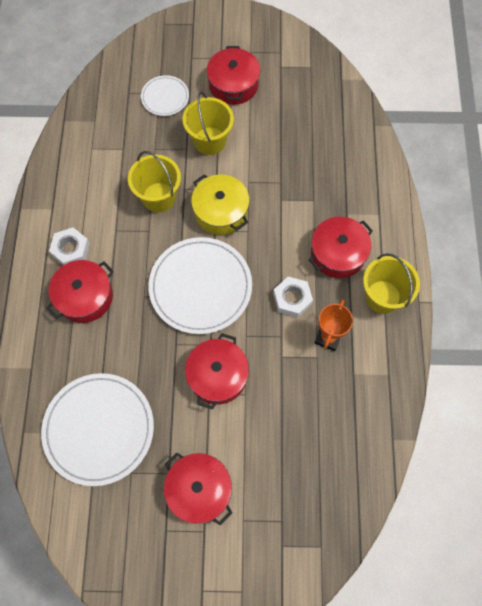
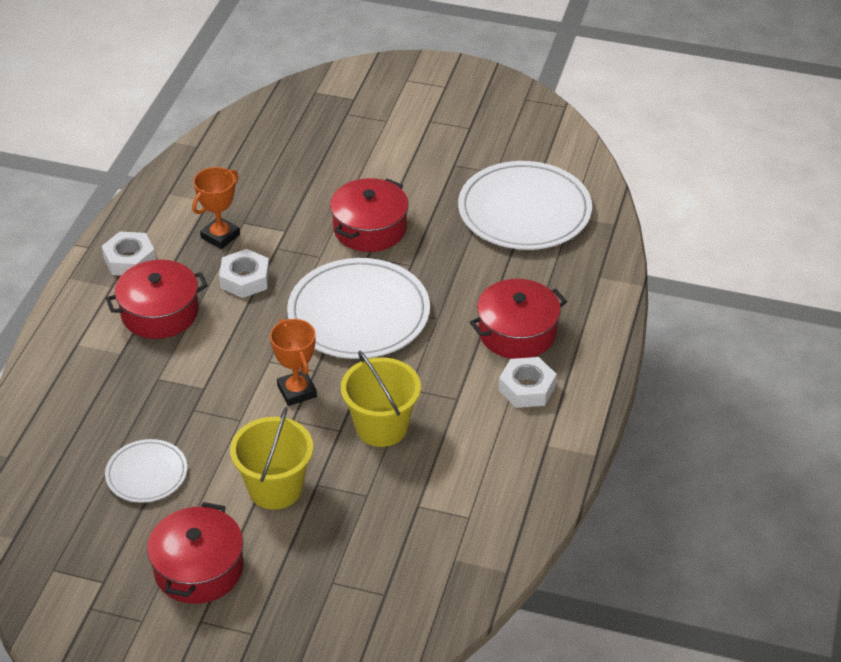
camera: 165 degrees left, 25 degrees down
(165, 97) = (323, 573): white plate -> white plate (146, 473)
(199, 490) = (424, 148): red pot -> none
(221, 211) = (297, 391): yellow pot -> orange trophy
(382, 297) = (130, 260): yellow bucket -> white nut

